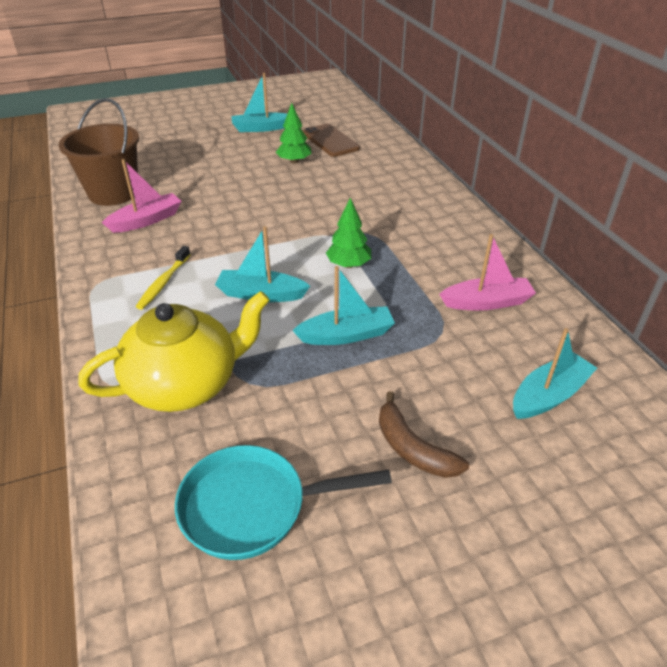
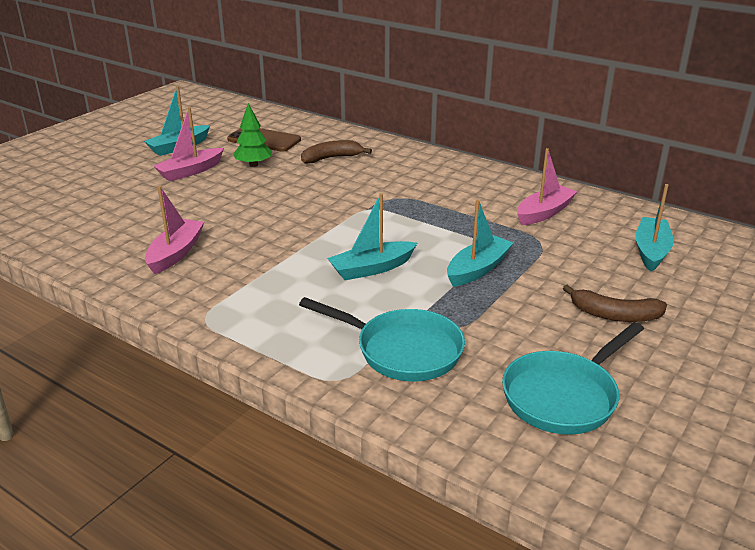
camera: 35 degrees left, 10 degrees down
(113, 193) = (100, 243): brown bucket -> none
(163, 283) = (271, 292): yellow toothbrush -> none
(186, 384) = (402, 350): yellow teapot -> turquoise pan
(242, 152) = (190, 171): none -> pink boat
(348, 265) = (412, 224): green tree -> none
(362, 175) = (331, 158): none -> brown banana

